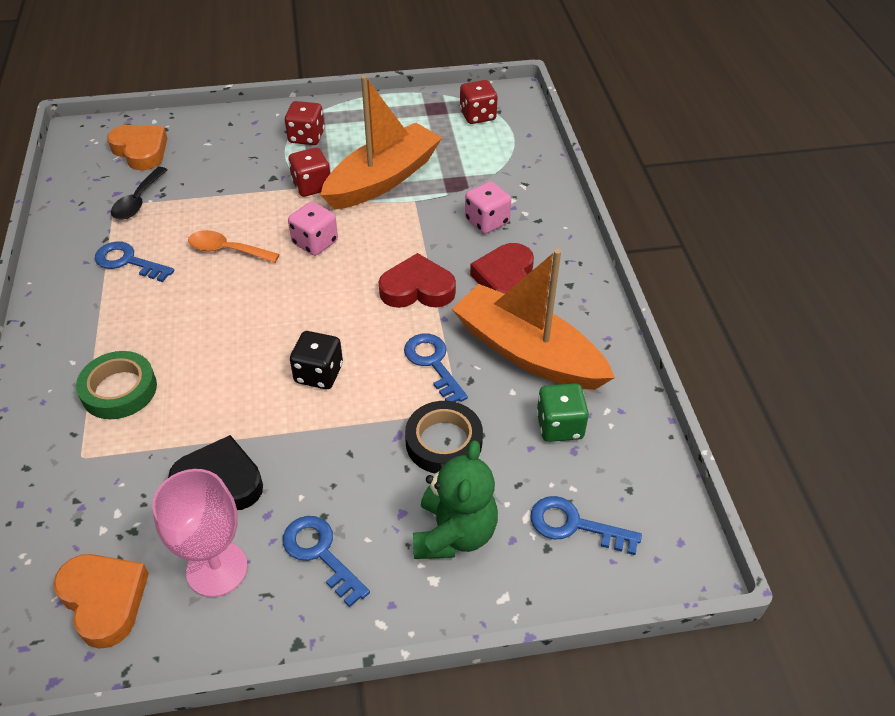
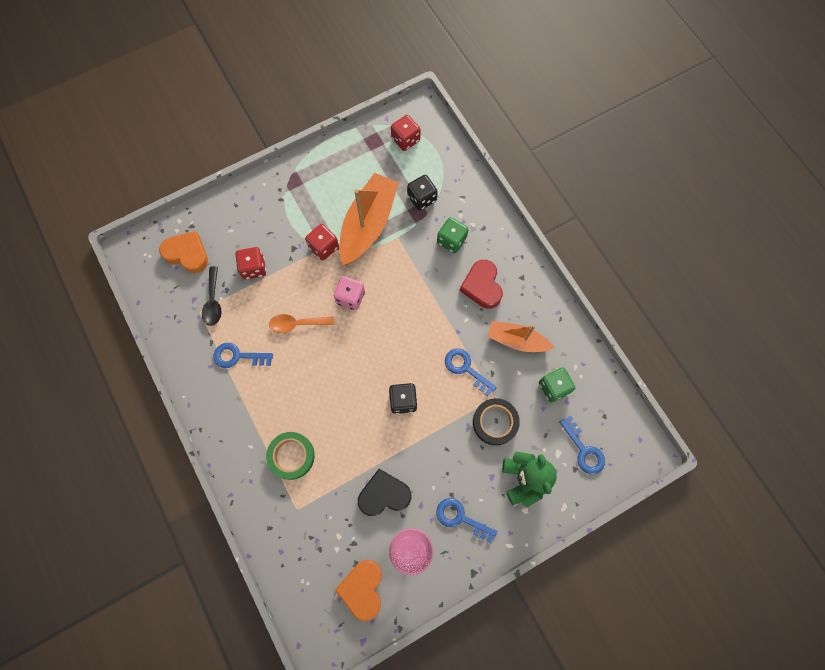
camera: 20 degrees left, 25 degrees up
(104, 600) = (362, 589): orange heart -> orange heart turned 120 degrees counterclockwise
(306, 137) = (297, 201): red dice -> red dice (254, 268)
(417, 289) = (432, 314): red heart -> none
(468, 172) = (422, 198): none -> black dice
(487, 221) = (451, 240): pink dice -> green dice
(527, 352) = (517, 340): orange boat -> orange boat, size x0.61
(574, 525) = (584, 450): blue key -> blue key turned 120 degrees counterclockwise

